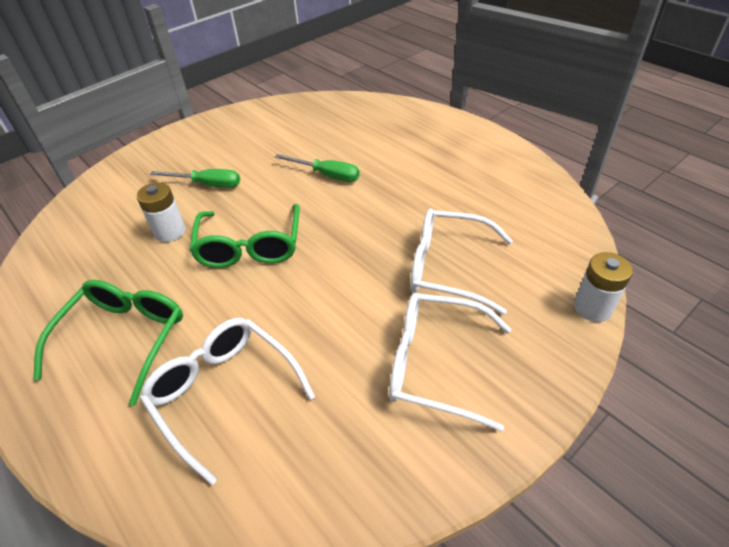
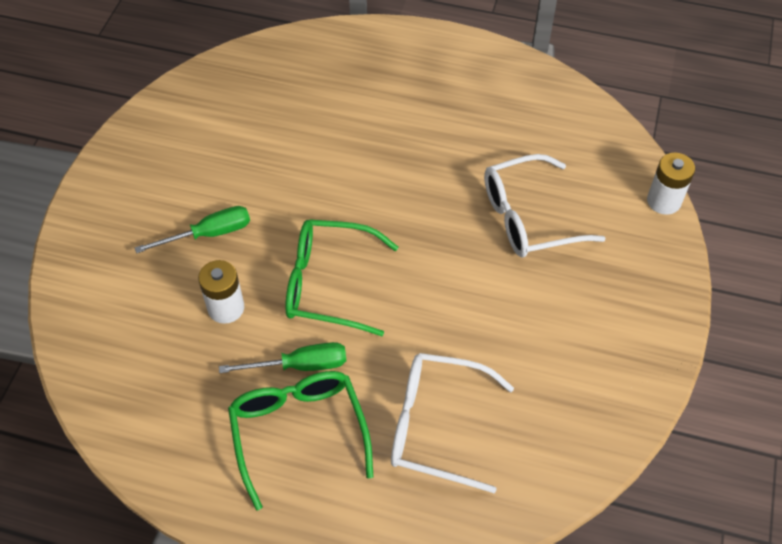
camera: 35 degrees left, 10 degrees up
(250, 247) = (328, 284): green glasses -> green glasses turned 135 degrees clockwise
(327, 175) = (331, 164): green screwdriver -> green screwdriver (300, 365)
(435, 364) = (581, 312): white glasses -> none

